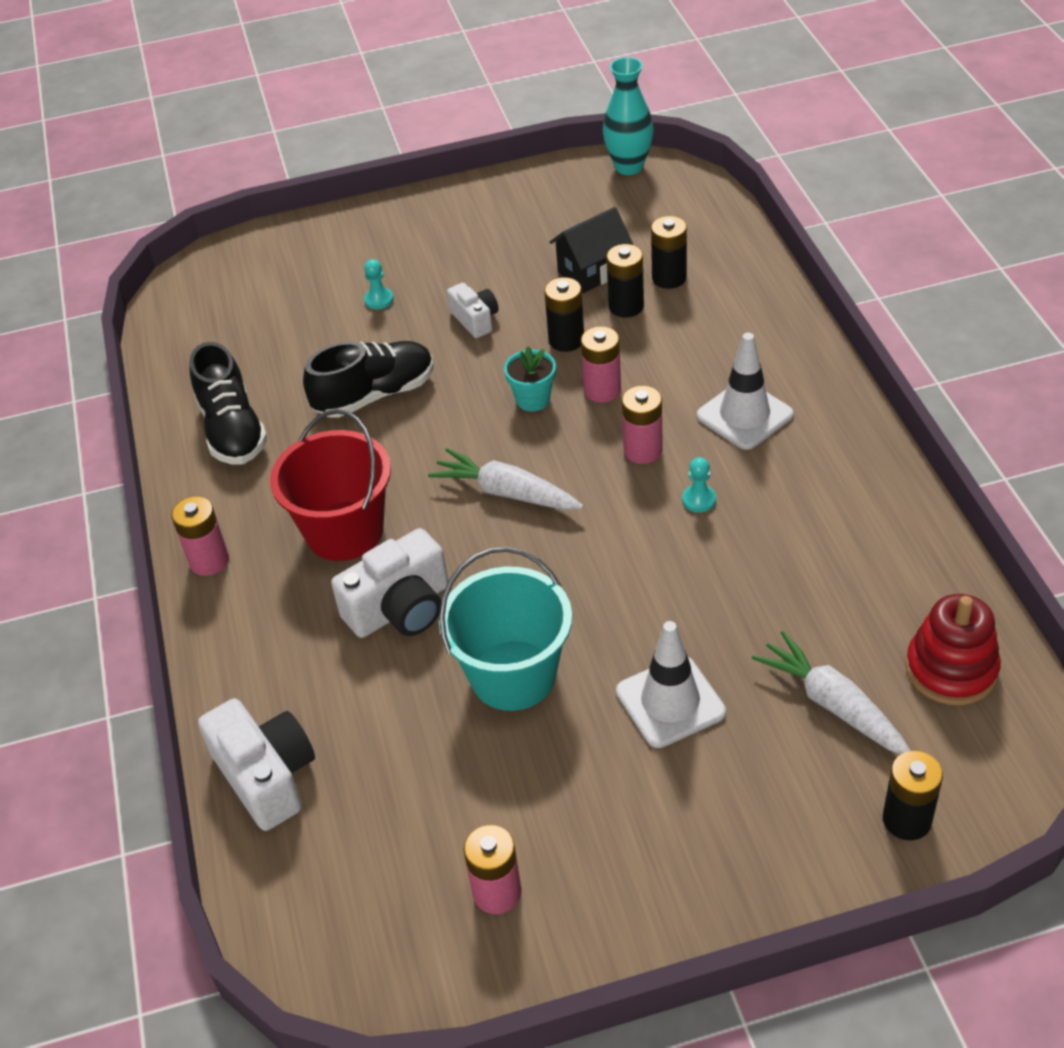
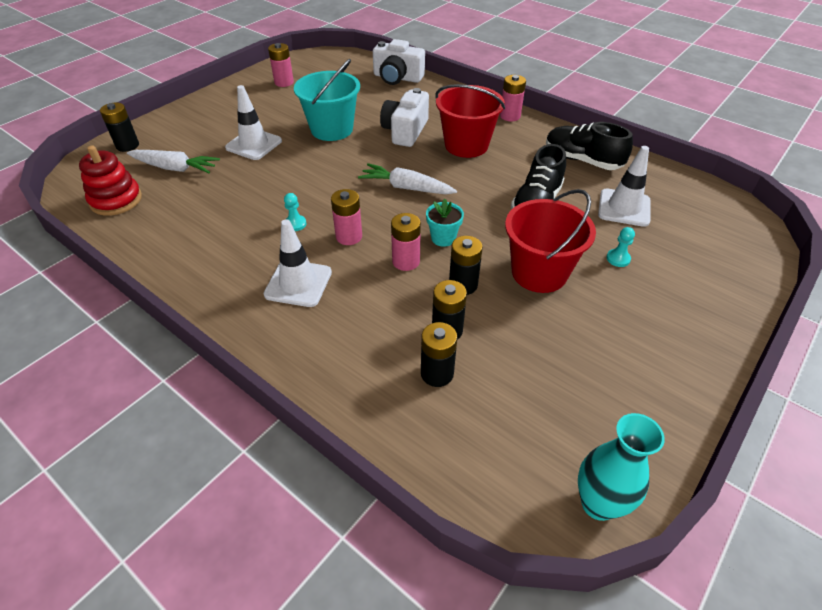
camera: 140 degrees right, 0 degrees up
(287, 347) = (624, 208): none -> white traffic cone
(475, 320) = (539, 272): white camera -> red bucket
(506, 492) = (406, 188): white carrot -> white carrot turned 150 degrees counterclockwise
(592, 271) = (502, 350): black house -> none

